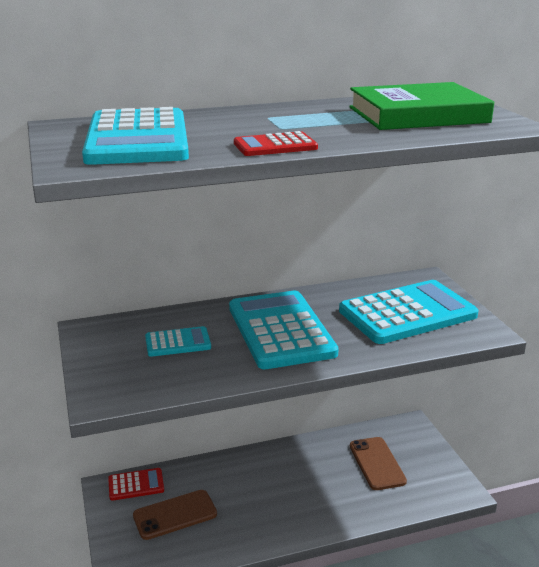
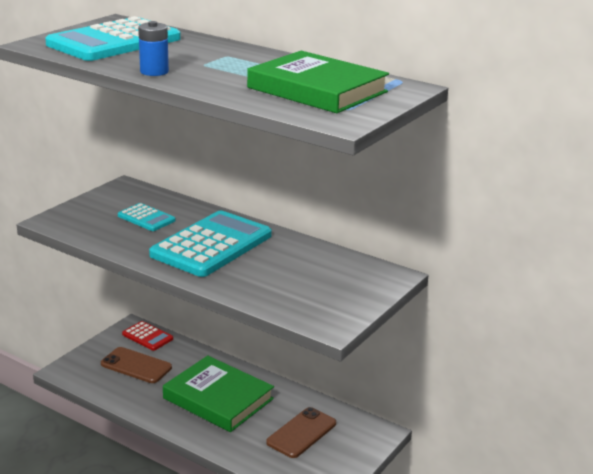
camera: 50 degrees right, 0 degrees up
(275, 146) = (154, 72): red calculator -> blue battery
(283, 486) = (218, 398): none -> green book
(407, 313) = (312, 284): turquoise calculator -> none

